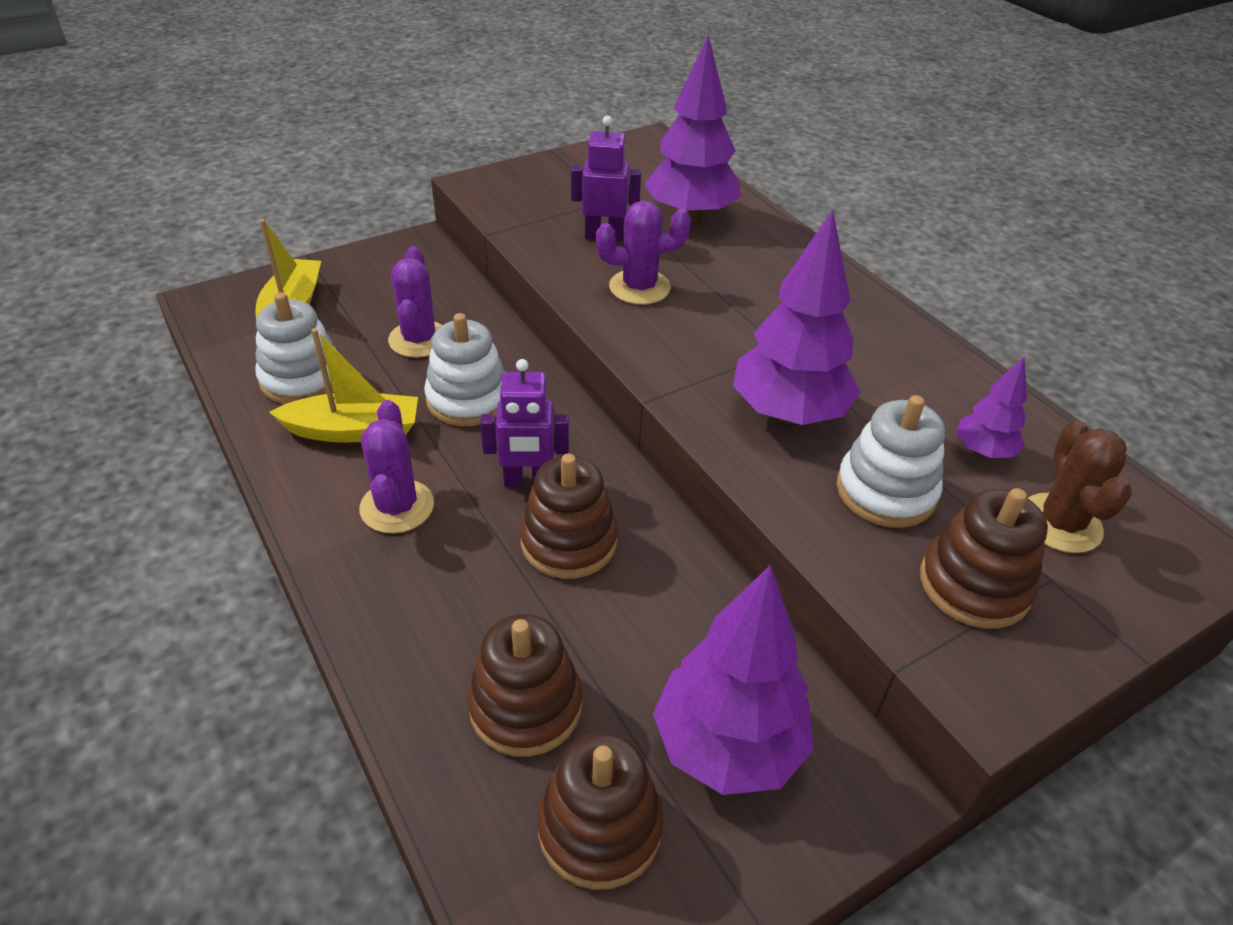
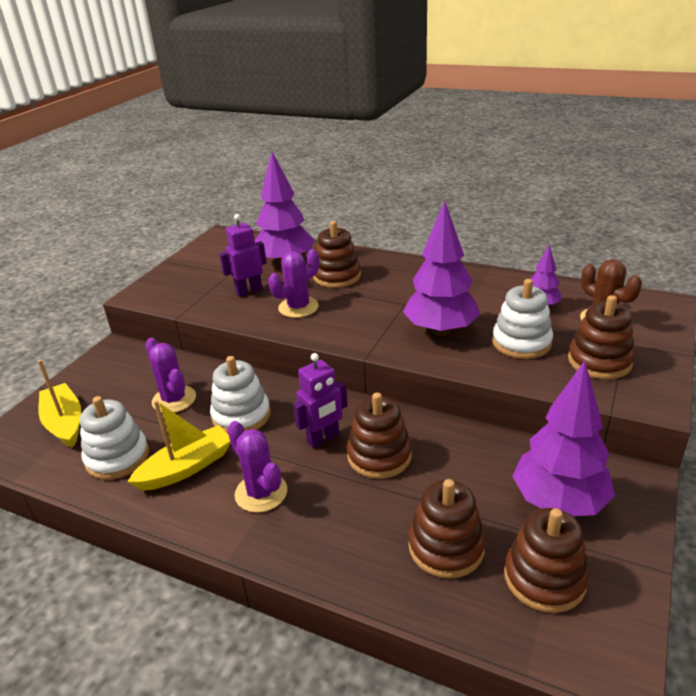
camera: 30 degrees left, 10 degrees down
(735, 265) = (337, 276): none -> brown stacking toy

